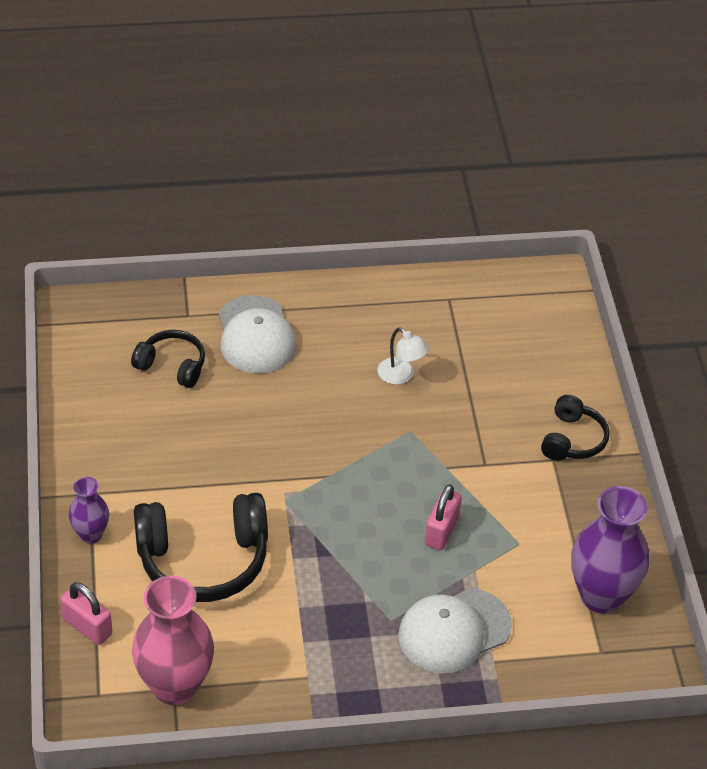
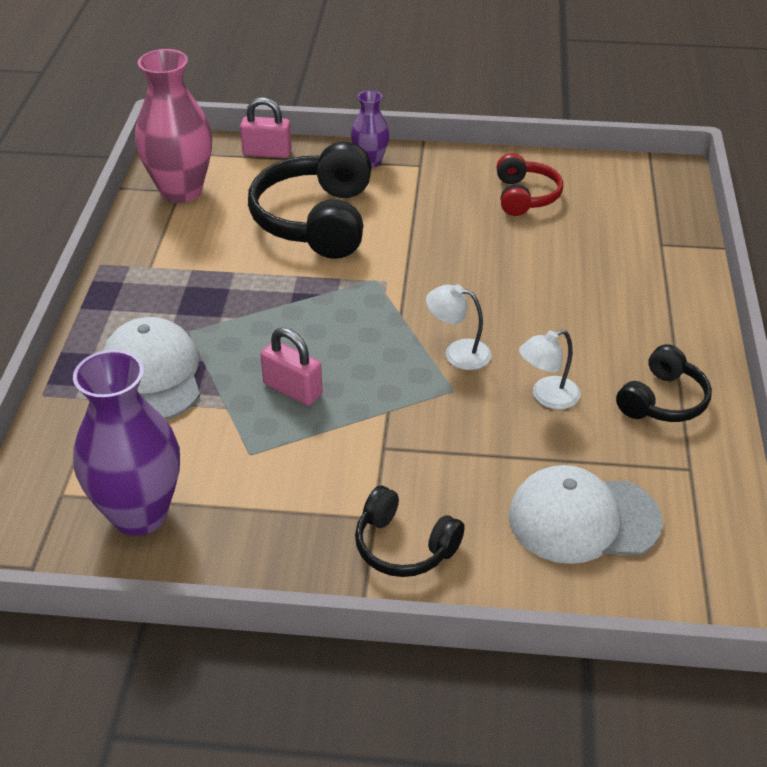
camera: 105 degrees right, 5 degrees down
(87, 627) = (267, 153): pink padlock -> pink padlock turned 45 degrees clockwise
(132, 408) = (525, 196): none -> red headphones
(172, 366) = (583, 226): black headphones -> black headphones (663, 400)
(255, 335) = (626, 288): white cap -> white cap (583, 519)
(366, 433) = (458, 353): none -> white lamp

